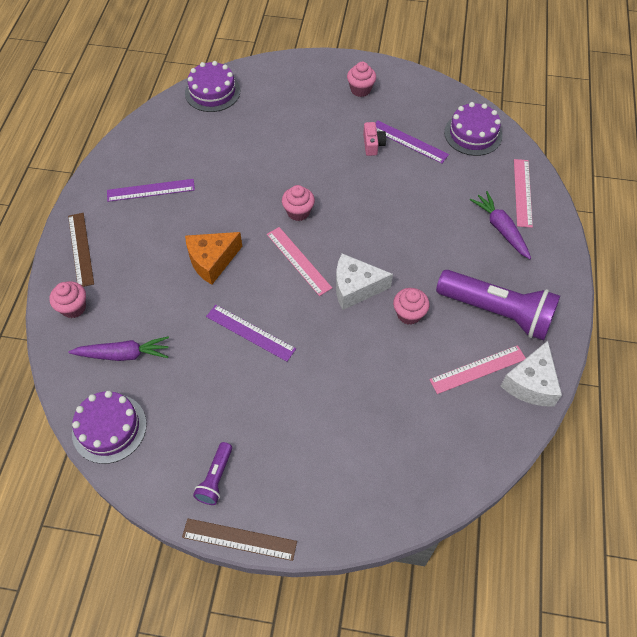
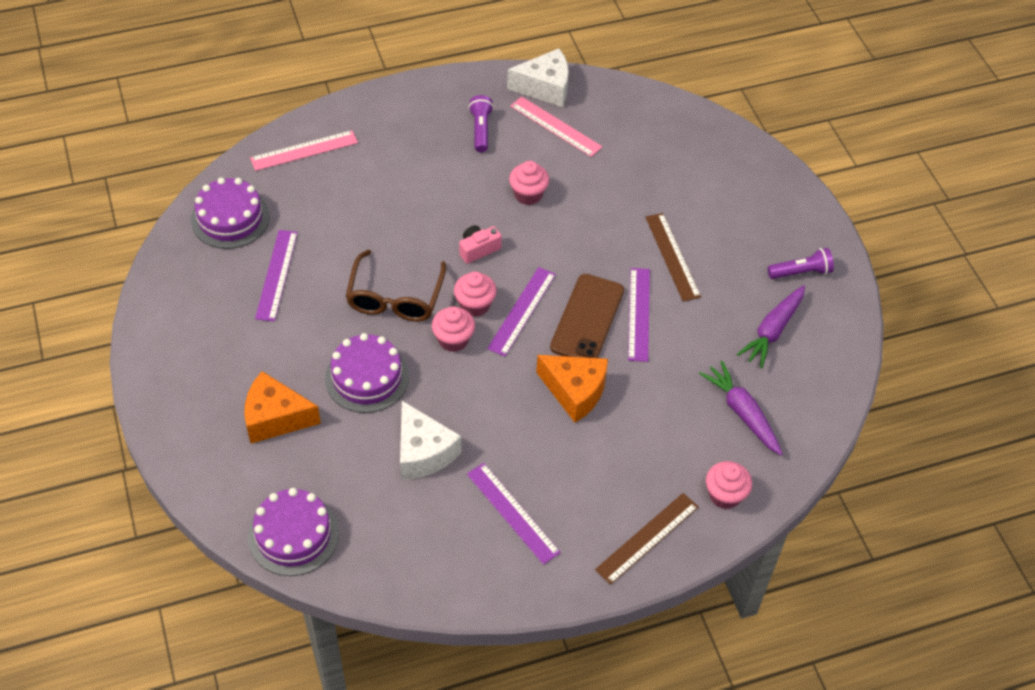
camera: 120 degrees left, 5 degrees down
(109, 428) = (822, 380): purple cake -> purple cake (367, 377)
(239, 539) = (835, 232): brown ruler -> brown ruler (672, 256)
(267, 297) = (587, 319): none -> brown phone
(296, 108) = (275, 418): none -> orange cheese
(298, 260) = (521, 311): pink ruler -> purple ruler
(353, 194) = (395, 298): none -> brown glasses
(355, 288) = (525, 248): white cheese -> white cheese (423, 452)
(360, 90) = (203, 359): pink cupcake -> pink cupcake (475, 305)
(372, 144) = (301, 309): pink camera -> pink camera (478, 249)
(497, 312) = (480, 130): purple flashlight -> purple flashlight, size x0.47
(500, 229) = (369, 155): purple carrot -> purple carrot (772, 331)

